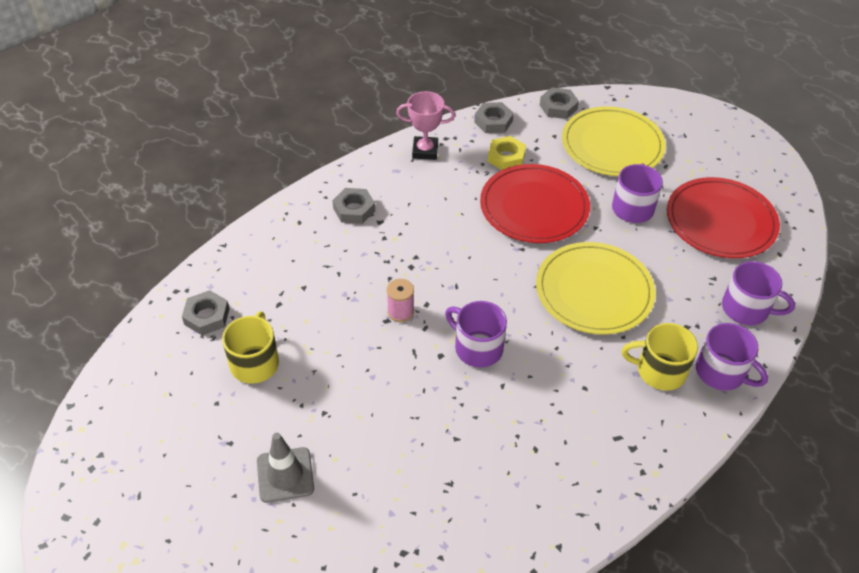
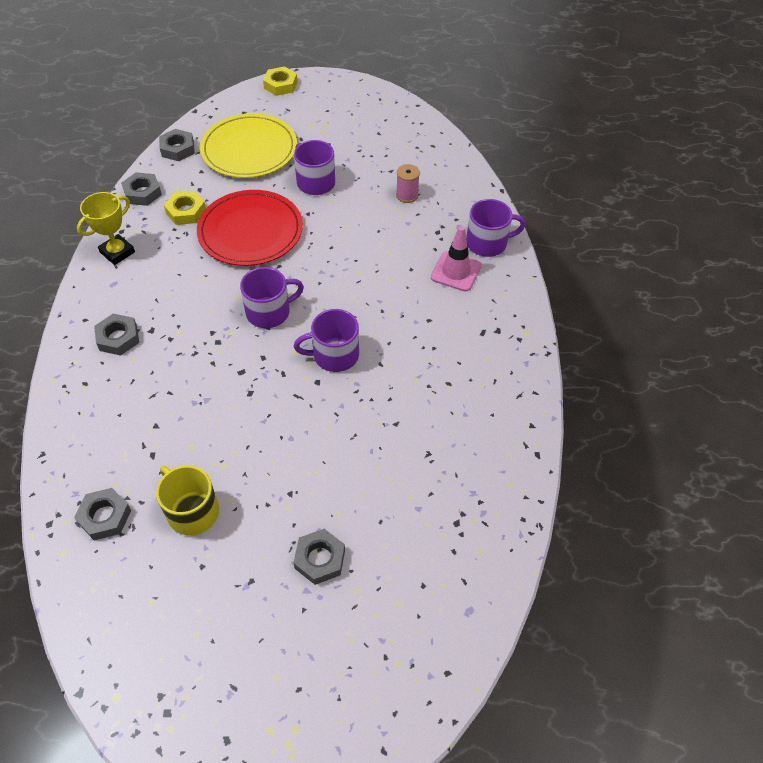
camera: 50 degrees left, 5 degrees up
(285, 475) = (320, 559): grey traffic cone -> grey nut
(400, 312) = (252, 378): pink spool -> pink spool (407, 195)
(425, 151) = (117, 252): pink trophy -> yellow trophy
(594, 291) = (359, 255): yellow plate -> none
(659, 371) = (456, 271): yellow mug -> pink traffic cone
(704, 112) = (280, 85): none -> yellow nut
(721, 221) = (377, 150): red plate -> none
(746, 309) = (455, 194): purple mug -> purple mug (269, 312)

